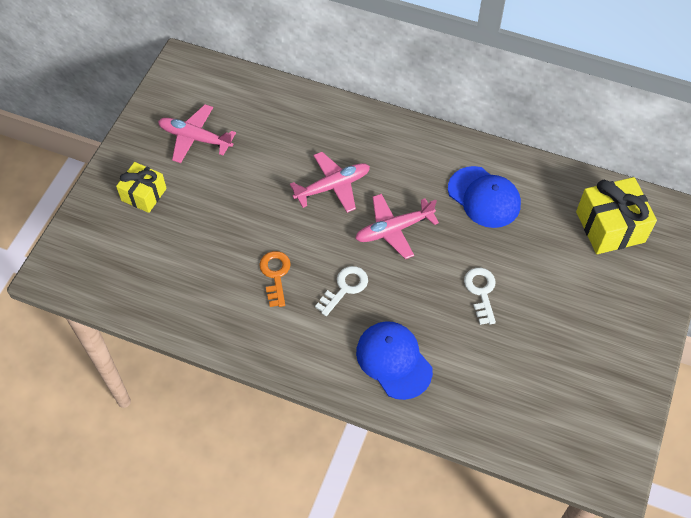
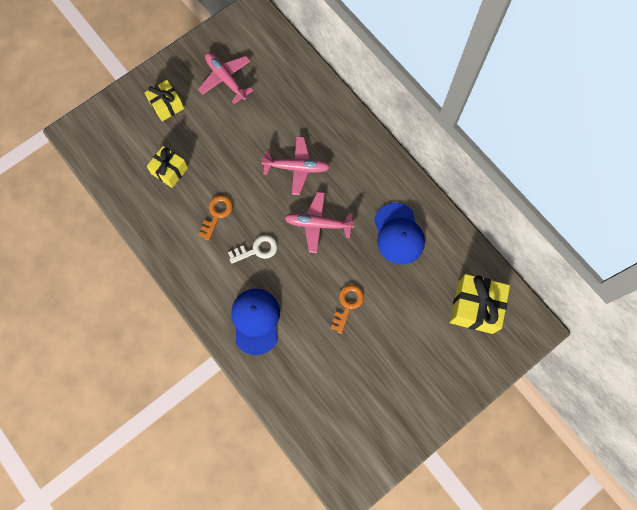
camera: 30 degrees right, 15 degrees up
(191, 258) = (169, 171): none -> yellow gift
(481, 292) = (347, 304): white key -> orange key

